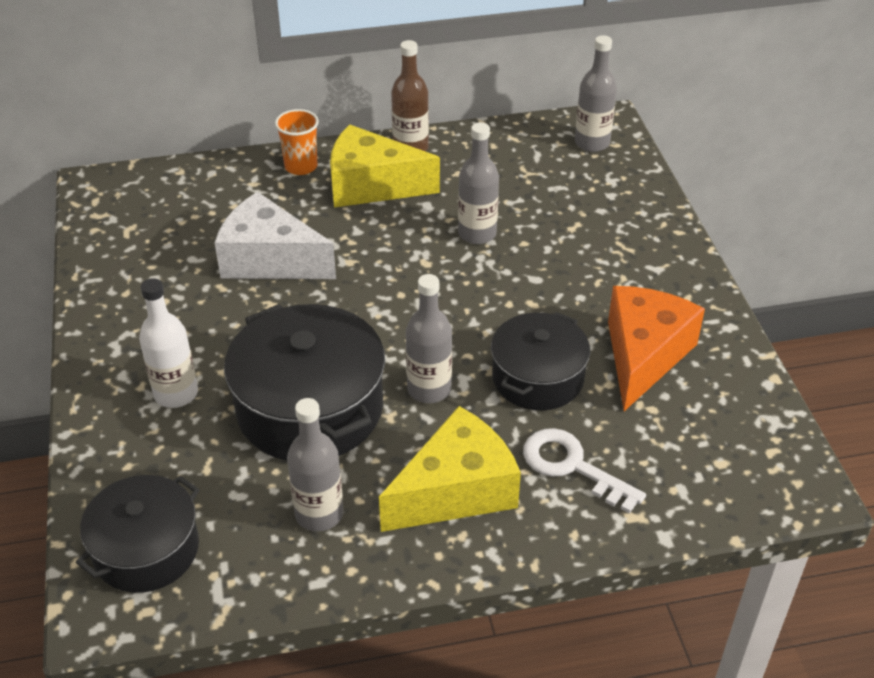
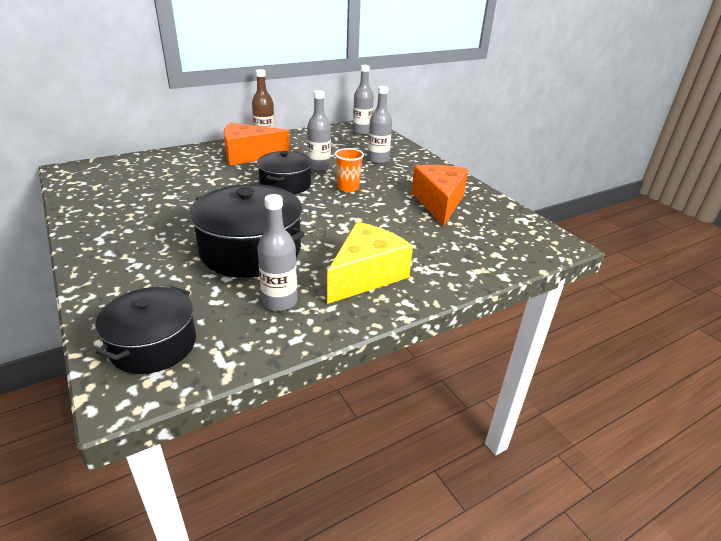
camera: 20 degrees left, 10 degrees down
(176, 393) = (152, 256): white bottle -> none
(269, 260) = (197, 189): white cheese -> none
(301, 166) = (202, 152): orange cup -> orange cup (348, 188)
(371, 185) = (249, 155): yellow cheese -> orange cheese
(429, 389) = (324, 232): grey bottle -> grey bottle (378, 160)
(538, 378) = (386, 219): black pot -> black pot (285, 184)
(572, 467) = (430, 253): white key -> none

